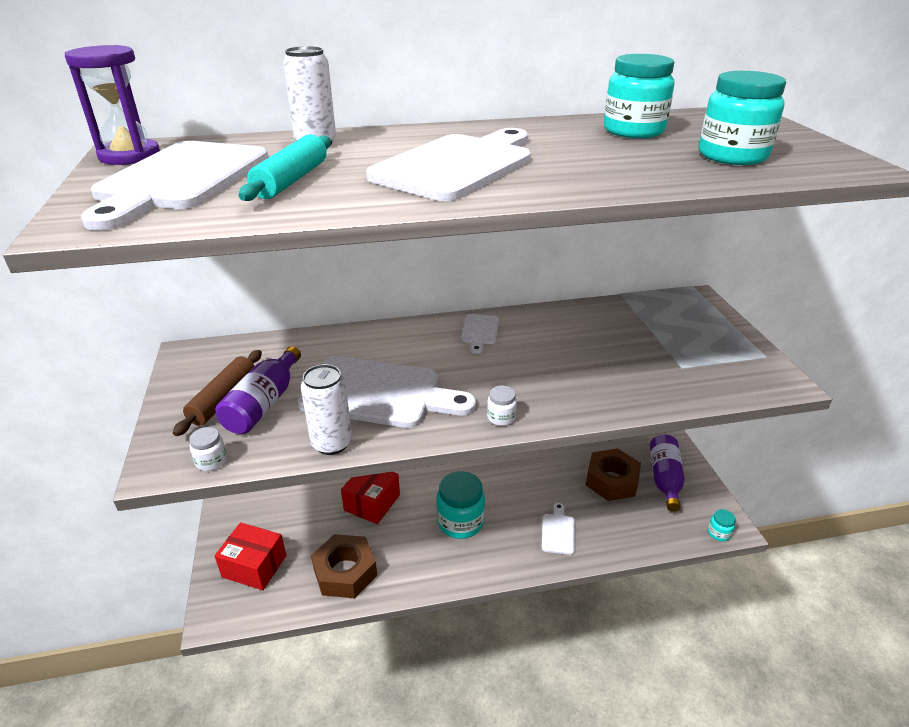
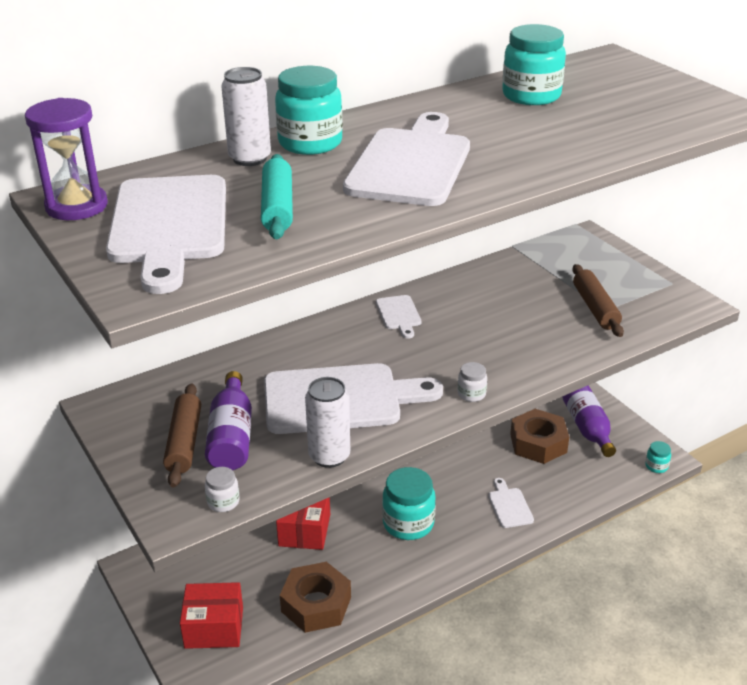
camera: 20 degrees left, 0 degrees up
(672, 364) = (595, 308): none -> brown rolling pin
(732, 156) = (631, 114): turquoise jar -> turquoise jar (310, 143)

